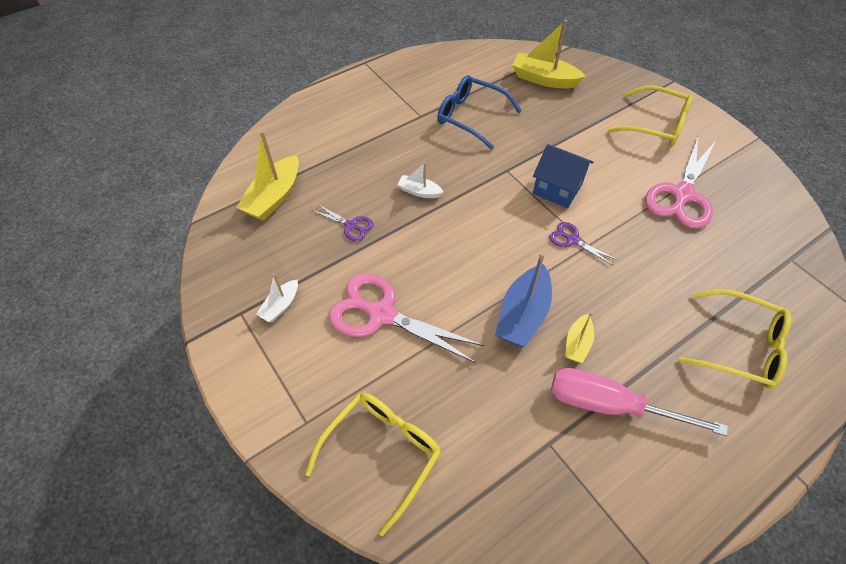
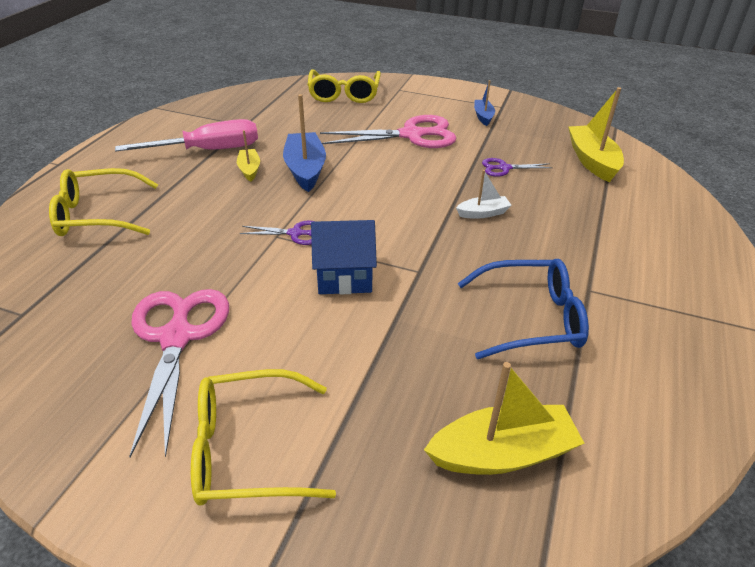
camera: 145 degrees right, 15 degrees down
(280, 306) = (483, 116): white boat -> blue boat

